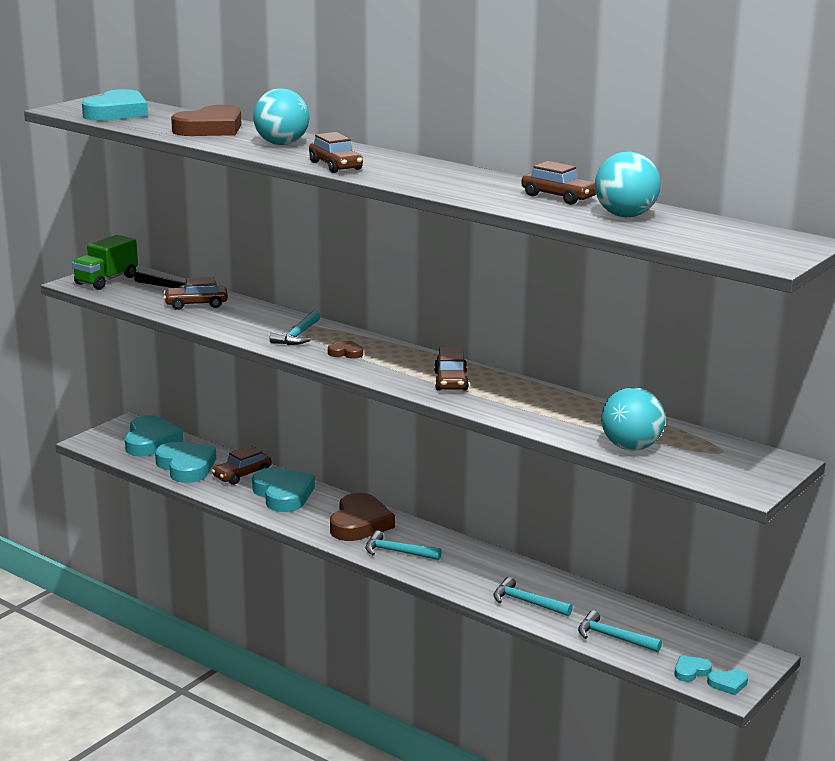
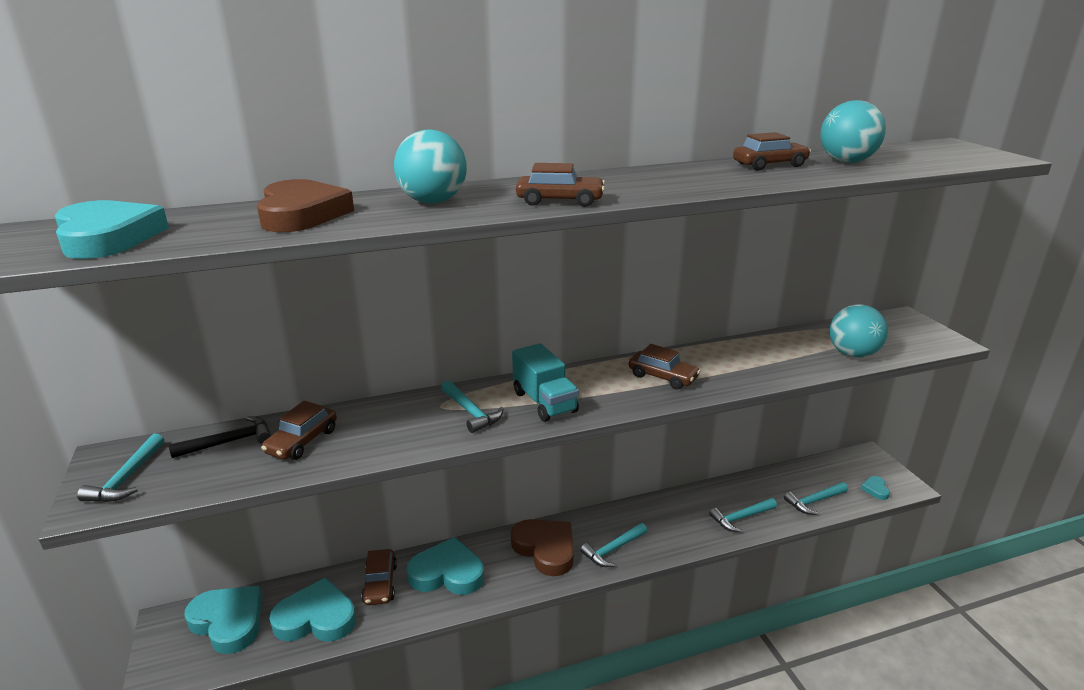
camera: 55 degrees left, 5 degrees up
(106, 280) = (127, 478): green truck -> turquoise hammer
(346, 353) = (544, 402): brown heart -> turquoise truck
(728, 684) = (897, 482): turquoise heart -> none

